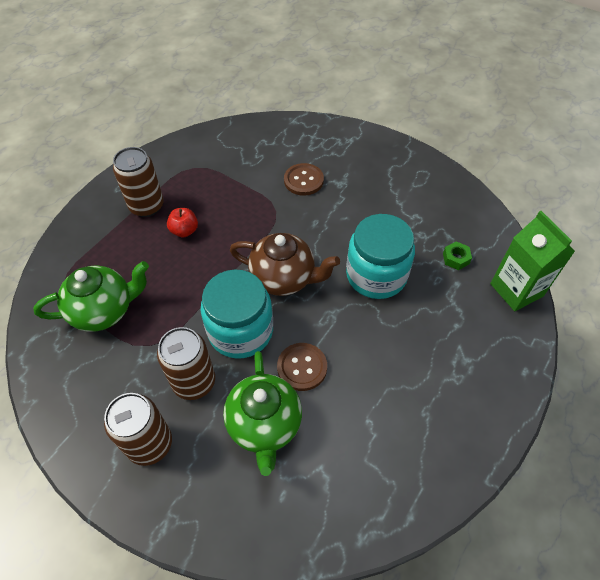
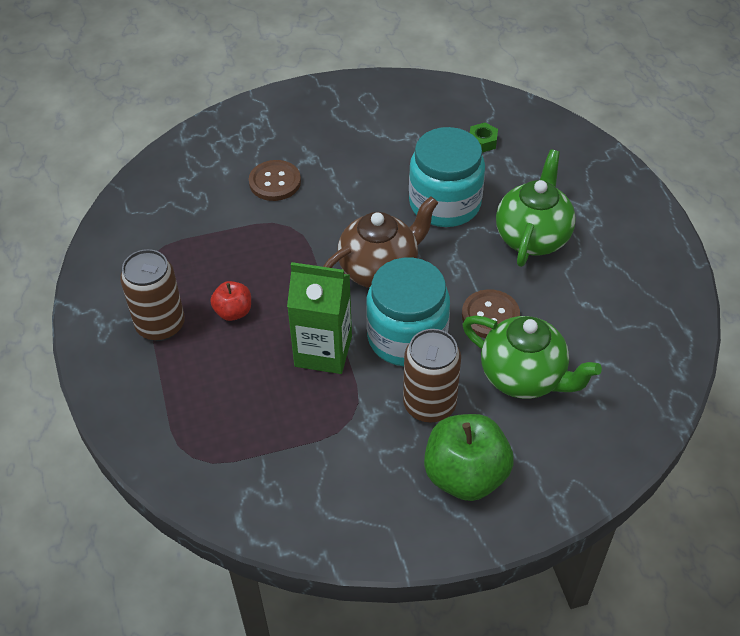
camera: 50 degrees left, 5 degrees down
(104, 310) = (268, 435): green teapot -> green teapot (532, 237)
(150, 444) = (465, 475): brown can -> green apple
(516, 290) = (551, 128): green carton -> green carton (323, 351)

